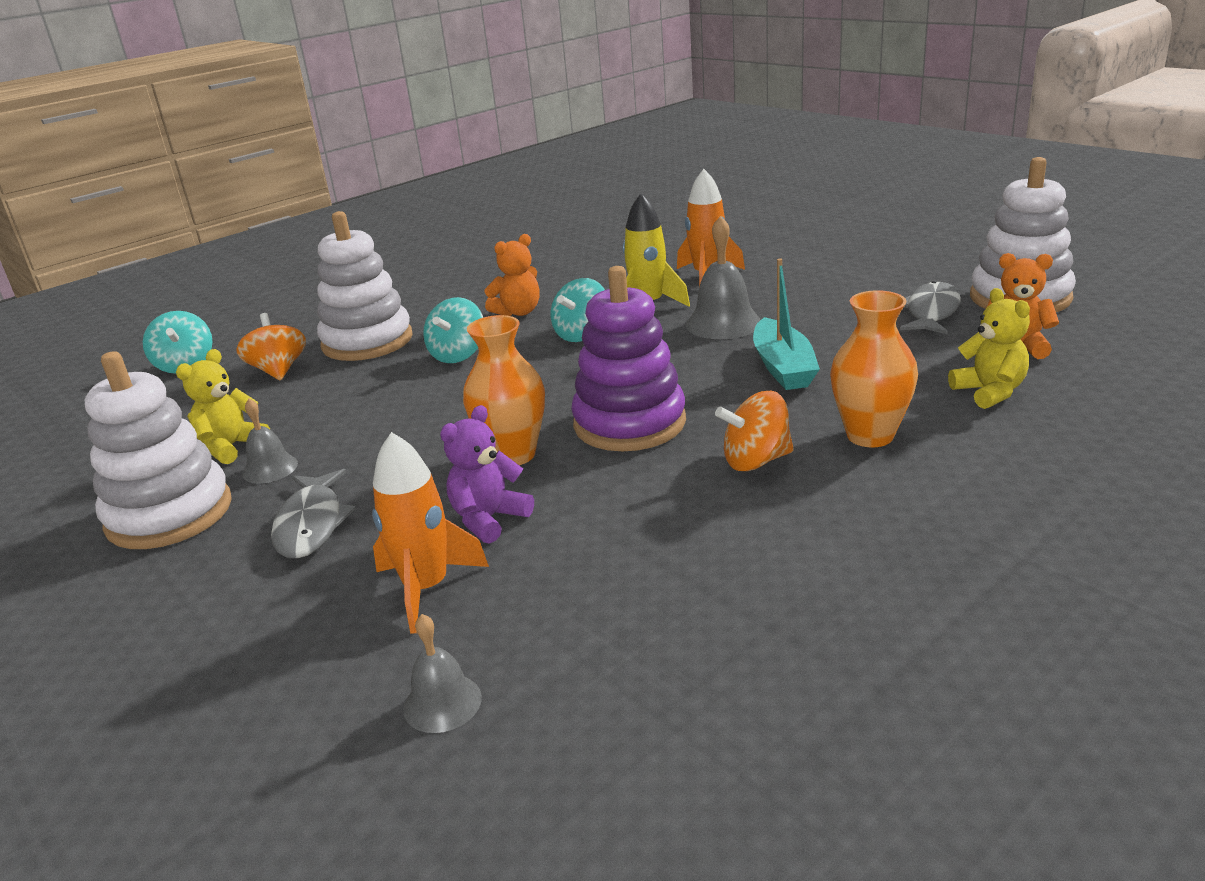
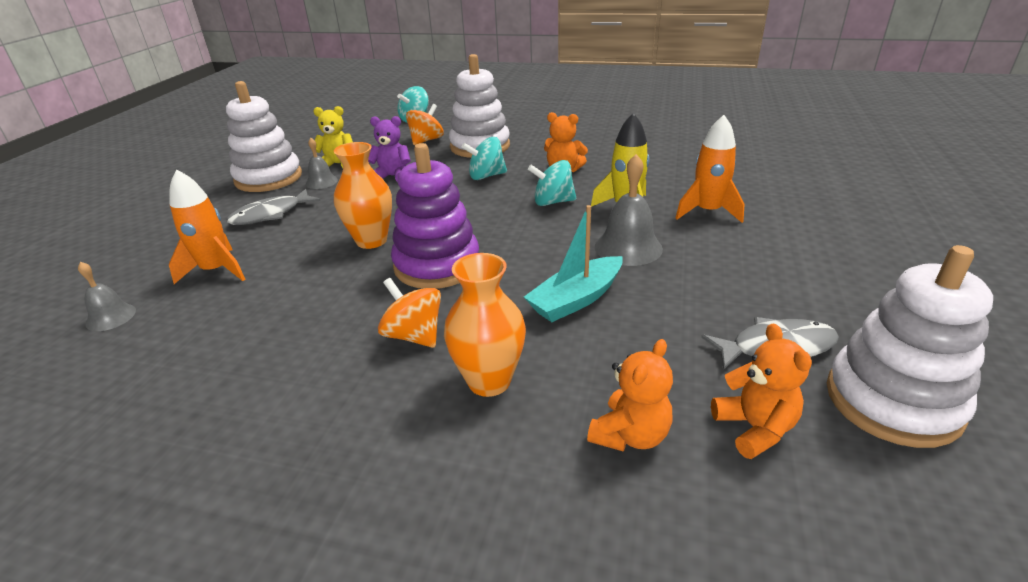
camera: 55 degrees right, 5 degrees up
(489, 519) = (293, 261): purple teddy bear -> purple teddy bear (393, 176)
(989, 392) = (630, 435): yellow teddy bear -> orange teddy bear

